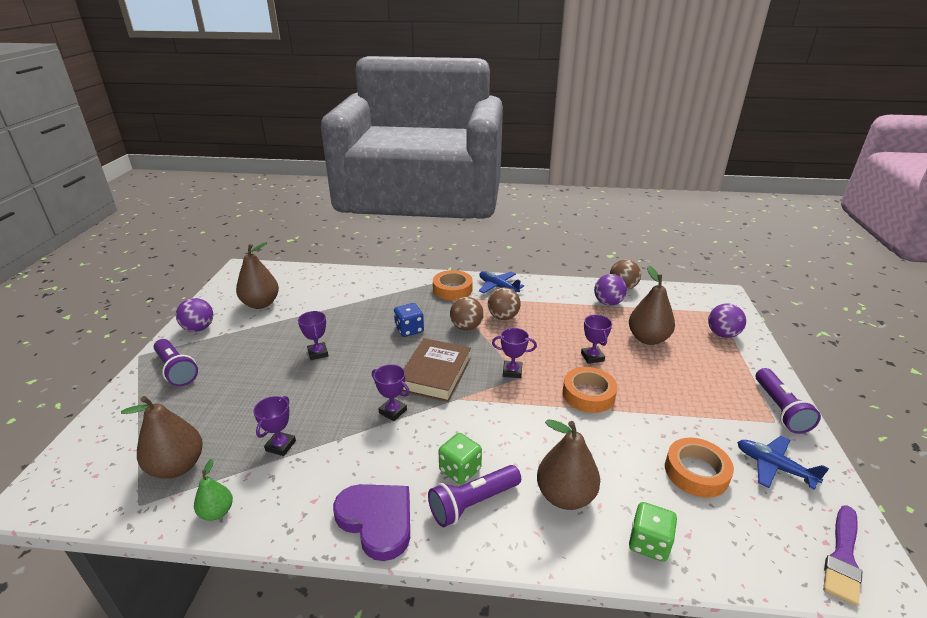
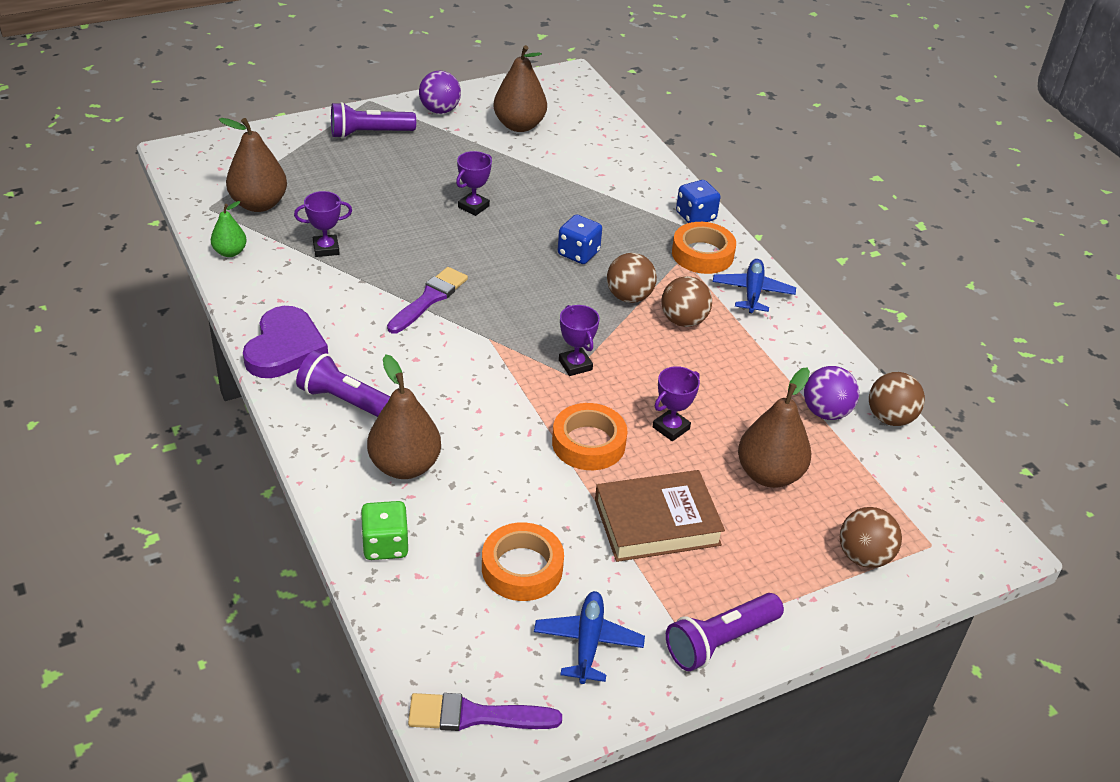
camera: 55 degrees right, 10 degrees up
(176, 370) = (369, 134): purple flashlight -> purple flashlight turned 60 degrees clockwise
(393, 411) = (429, 299): purple trophy -> purple brush
(418, 279) = (695, 216): none -> blue dice
(435, 374) = (515, 305): brown book -> brown book (657, 522)
(460, 469) = (384, 378): green dice -> none
(722, 334) = (864, 556): purple ball -> brown ball

